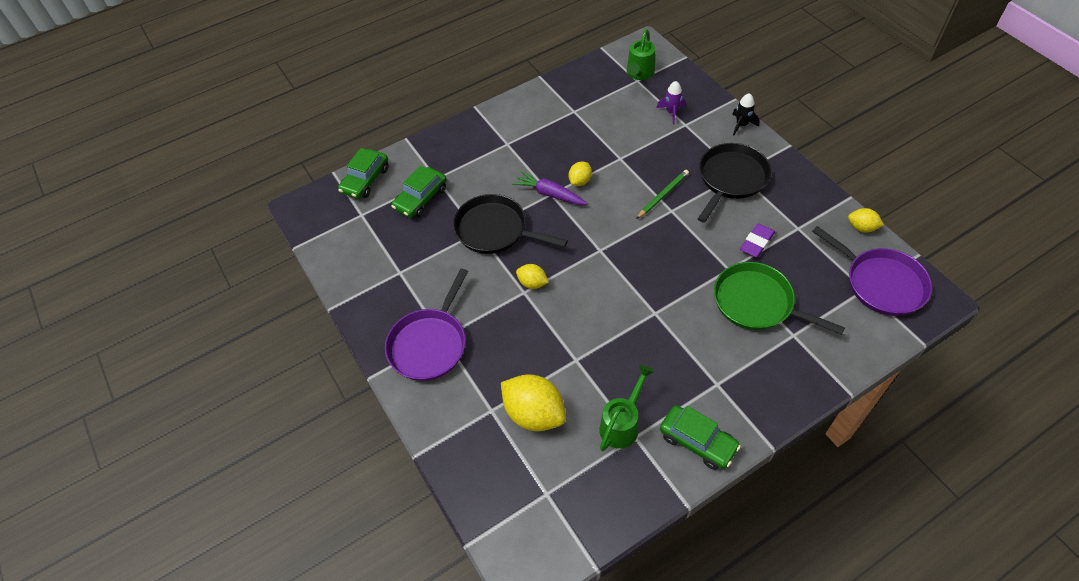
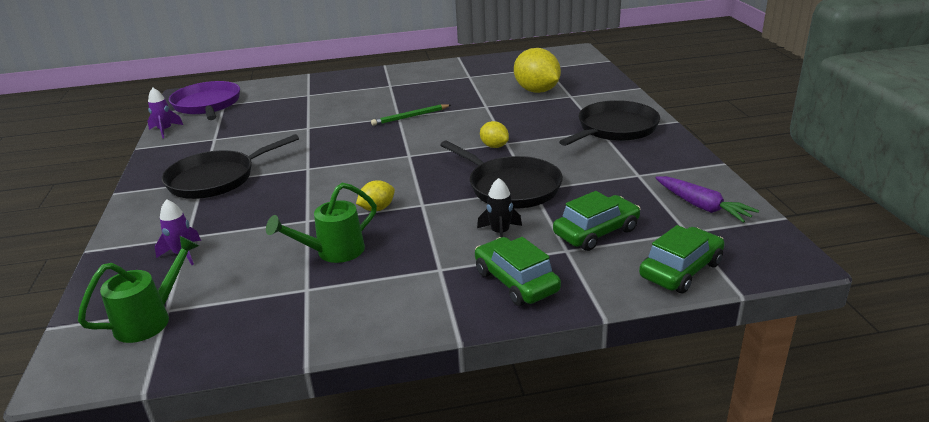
camera: 160 degrees left, 25 degrees down
(429, 344) = (615, 129): purple pan -> black pan
(550, 194) = (424, 204): purple carrot -> purple carrot (702, 206)
(622, 424) = (474, 81): green watering can -> green watering can (333, 252)
(663, 195) = (301, 180): green pencil -> green pencil (410, 117)
(697, 441) = (429, 71): green car -> green car (516, 281)
(741, 125) = (128, 221): black rocket -> black rocket (500, 233)
(756, 242) = (262, 136): purple eraser -> none
(757, 302) = (312, 110): green pan -> none
(861, 227) = (165, 130): yellow lemon -> purple rocket

